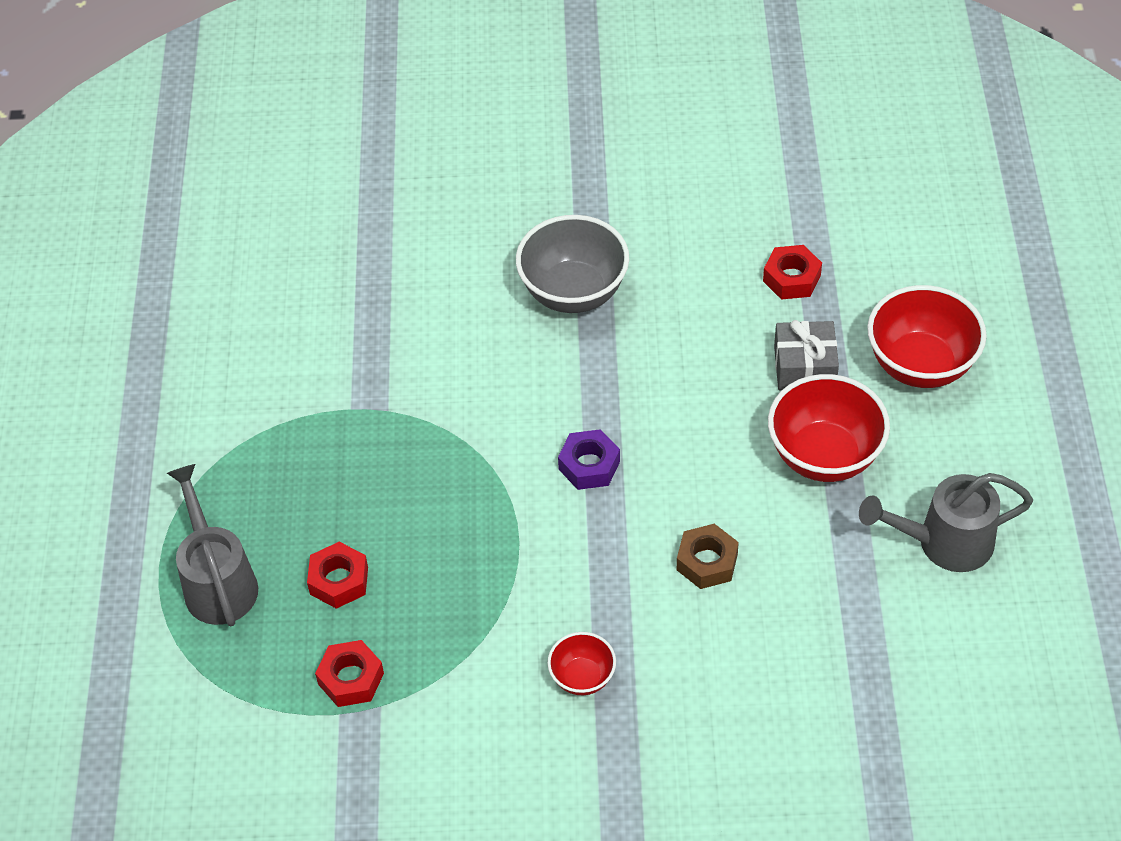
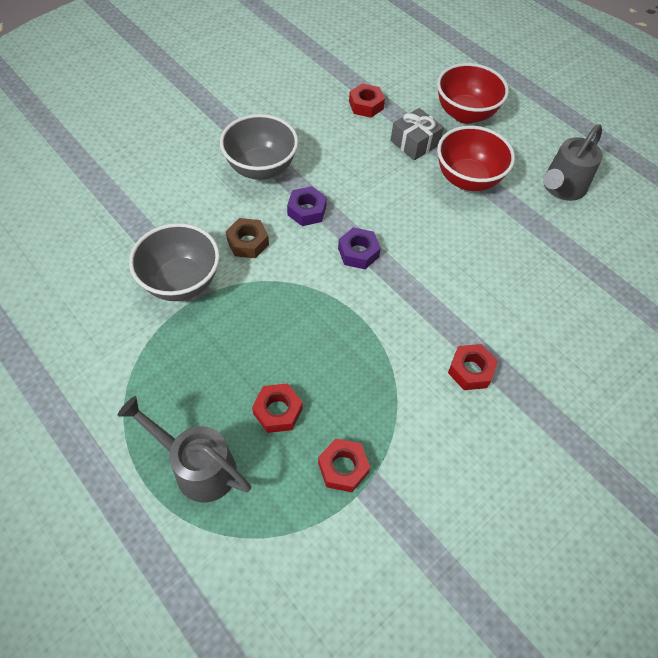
camera: 45 degrees left, 5 degrees up
(363, 380) = (181, 282): none -> grey bowl
(577, 378) = (306, 211): none -> purple nut
(582, 677) = (470, 370): red bowl -> red nut
(707, 562) = (468, 265): brown nut -> brown nut (248, 242)

